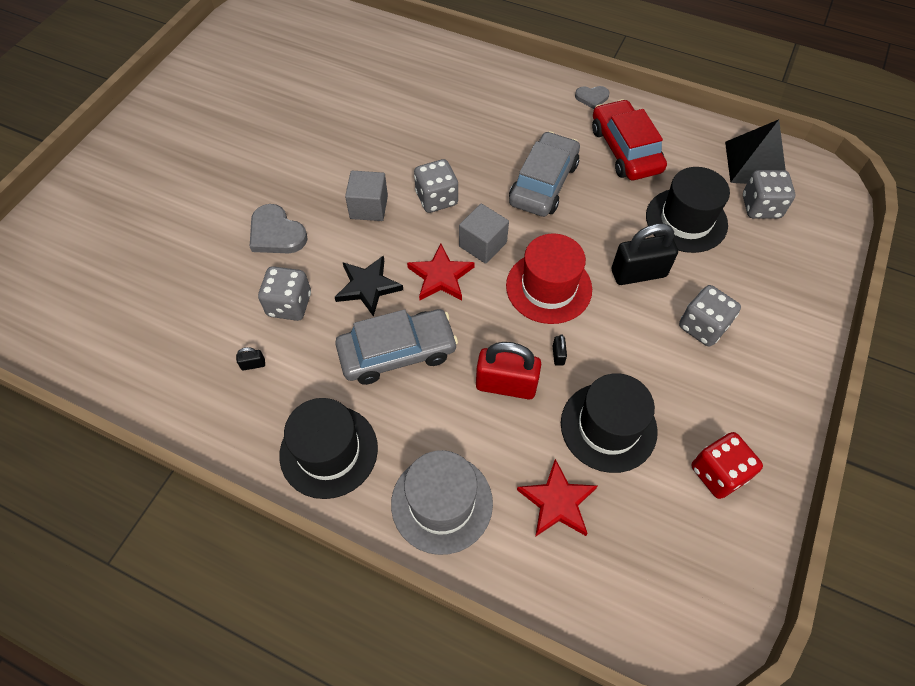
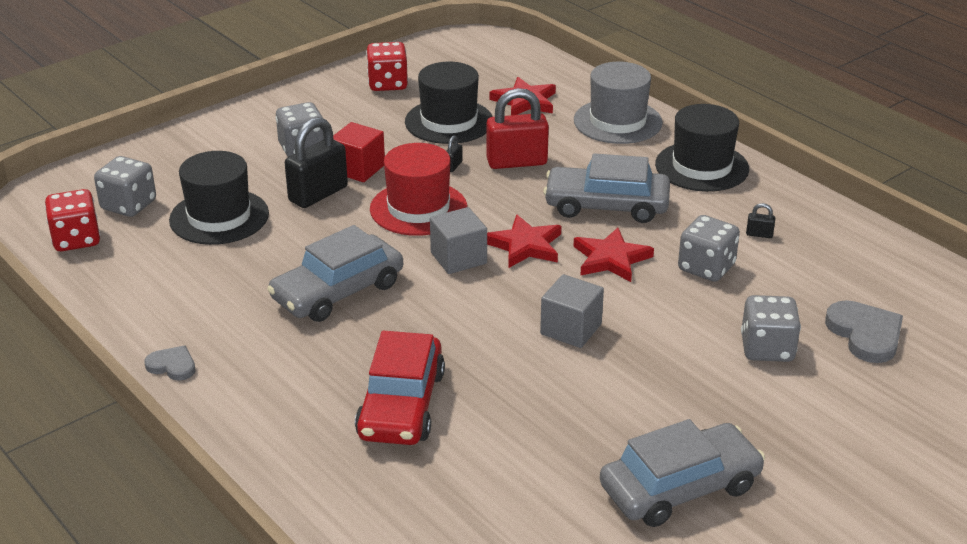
camera: 155 degrees left, 25 degrees down
(262, 120) = (680, 487): none -> grey car
(276, 233) = (701, 335): grey heart -> grey heart (865, 334)
(368, 287) = (611, 259): black star -> red star
(436, 199) = (480, 313): grey dice -> grey dice (767, 349)
(506, 385) = (516, 162): red padlock -> red padlock turned 45 degrees counterclockwise
(625, 149) = (203, 295): red car -> red car (401, 404)
(634, 318) = (358, 169): none -> red cube
(638, 273) = (318, 194): black padlock -> black padlock turned 60 degrees counterclockwise
(755, 163) = (76, 239): black pyramid -> red dice

